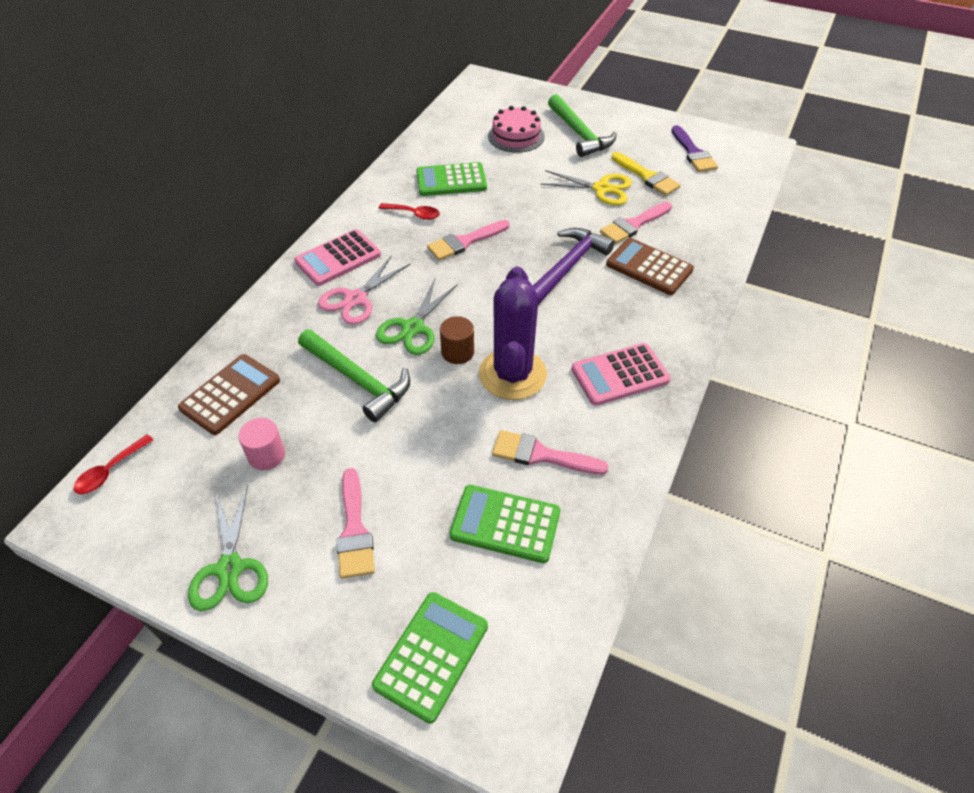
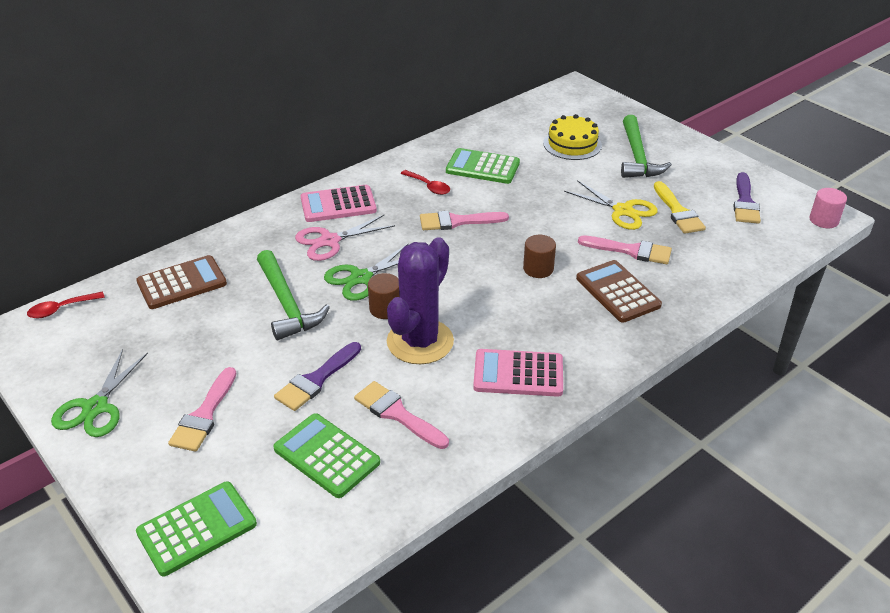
camera: 25 degrees right, 10 degrees down
(266, 455) = (177, 337): pink cylinder -> pink cylinder (823, 220)
(441, 449) = (316, 380): none -> purple brush
(516, 136) = (572, 144): pink cake -> yellow cake
(568, 266) = (538, 269): purple hammer -> brown cylinder
(633, 225) = (630, 251): pink brush -> pink brush turned 150 degrees counterclockwise

